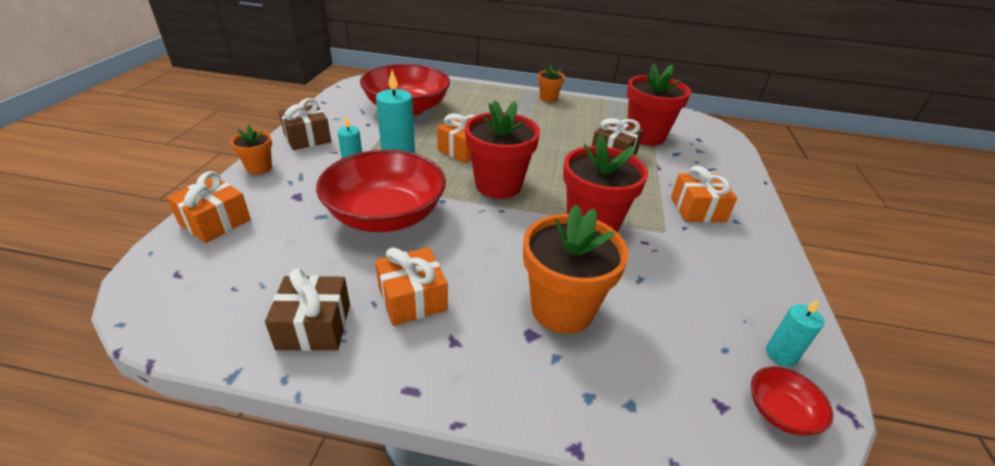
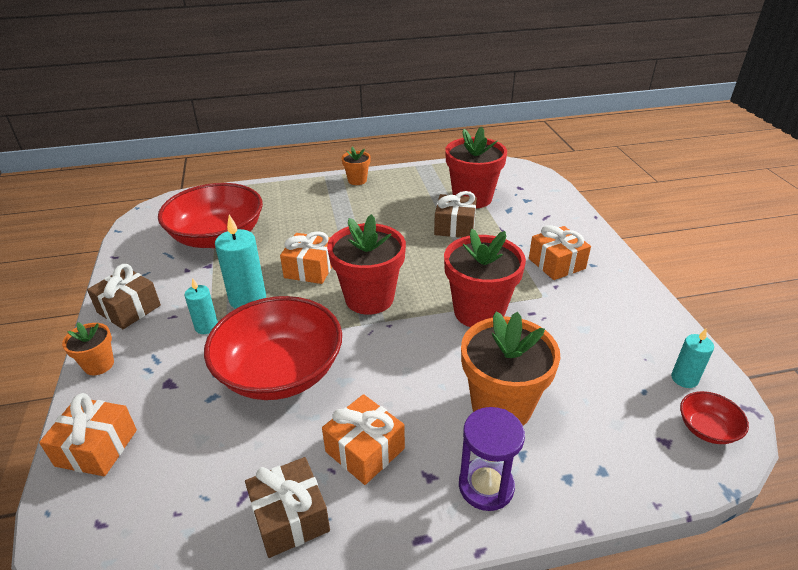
camera: 20 degrees left, 0 degrees up
(501, 370) = (486, 486): none -> purple hourglass

